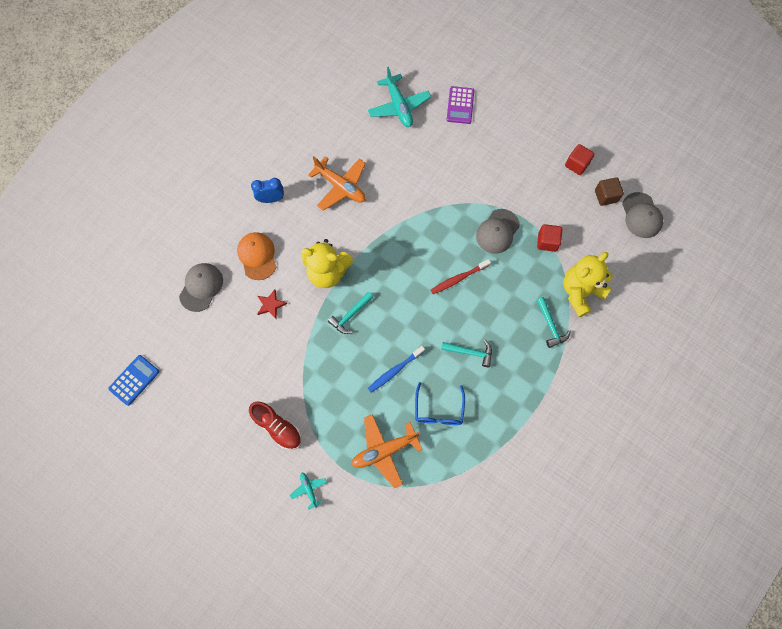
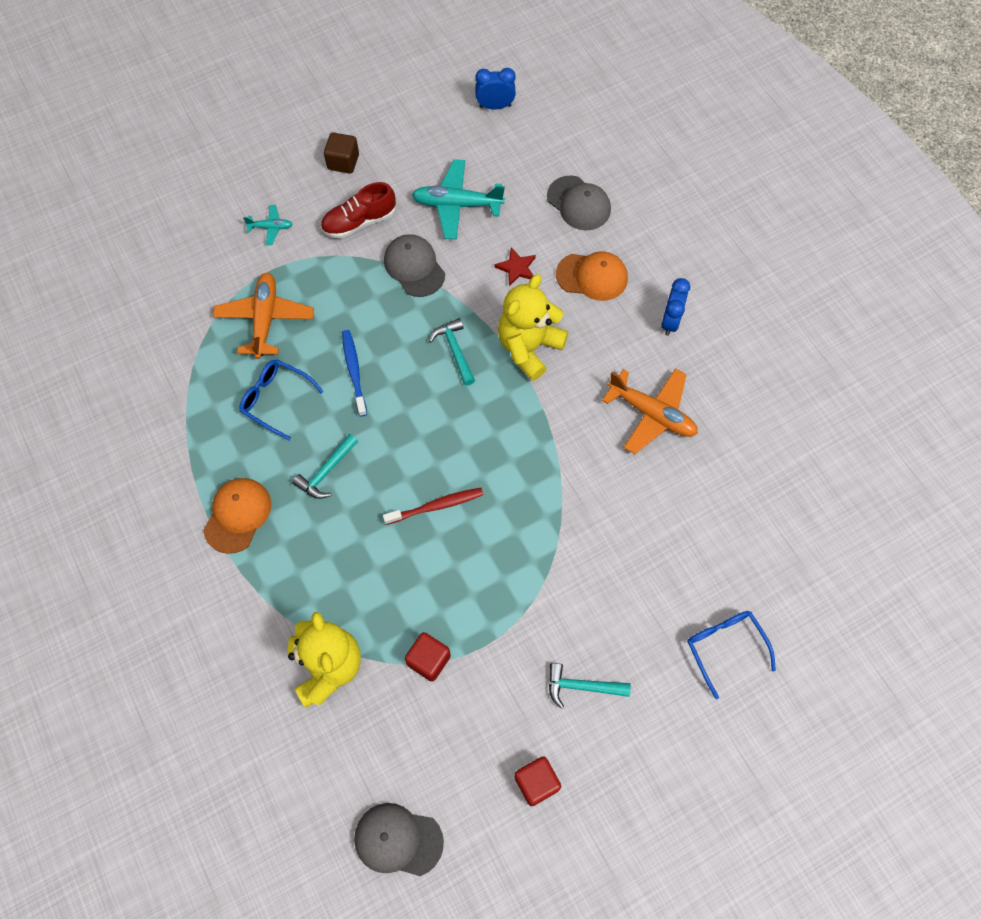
camera: 115 degrees right, 5 degrees down
(134, 380) = (495, 106): blue calculator -> blue clock
(340, 186) = (651, 414): orange plane -> orange plane turned 120 degrees counterclockwise
(399, 106) = (759, 551): turquoise plane -> turquoise plane (457, 205)
(458, 278) = (436, 506): red toothbrush -> red toothbrush turned 75 degrees clockwise
(460, 105) = (725, 647): purple calculator -> blue glasses
(497, 231) = (481, 595): grey cap -> grey cap (414, 267)
(525, 390) = (237, 515): none -> orange cap
(550, 326) = (303, 596): turquoise hammer -> turquoise hammer (581, 686)
(605, 196) = (459, 799): brown cube -> brown cube (343, 162)

